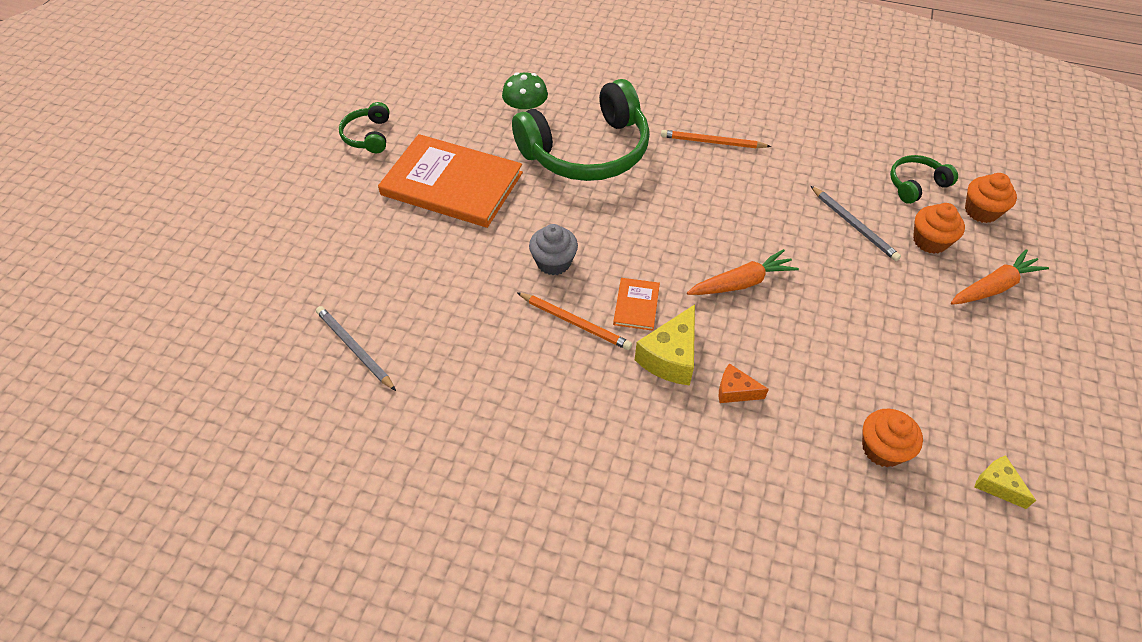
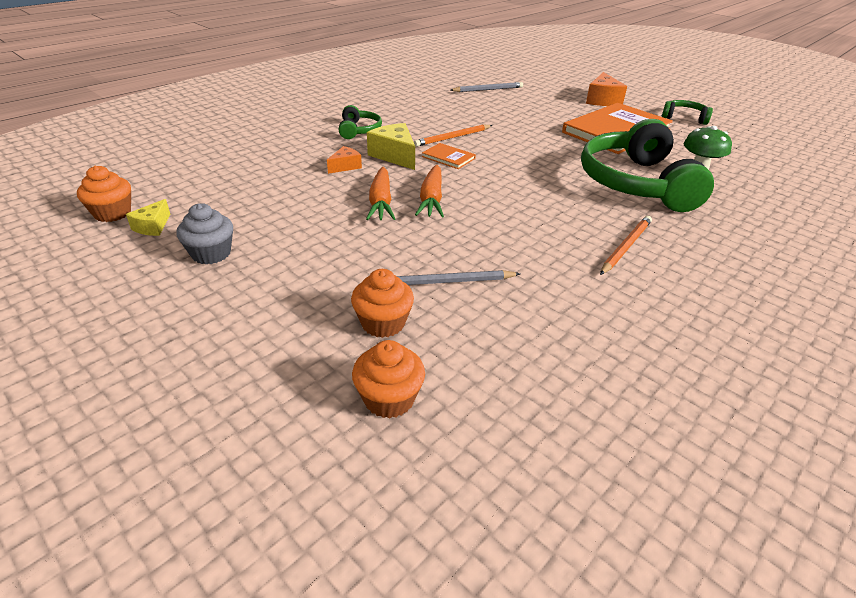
camera: 115 degrees right, 15 degrees down
(338, 213) = (602, 100): none -> orange cheese
(553, 262) = (512, 143): grey cupcake -> grey cupcake (211, 253)
(882, 449) = (240, 197): orange cupcake -> orange cupcake (112, 213)
(916, 184) = (476, 363): green headphones -> green headphones (359, 130)
(993, 287) = (285, 334): orange carrot -> orange carrot (381, 202)
(997, 485) = (153, 226): yellow cheese -> yellow cheese turned 120 degrees clockwise

